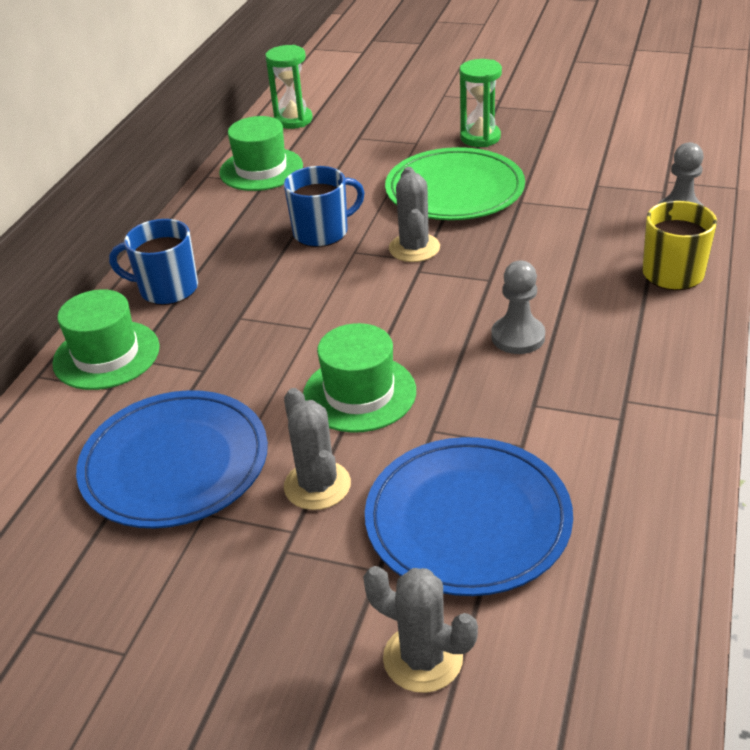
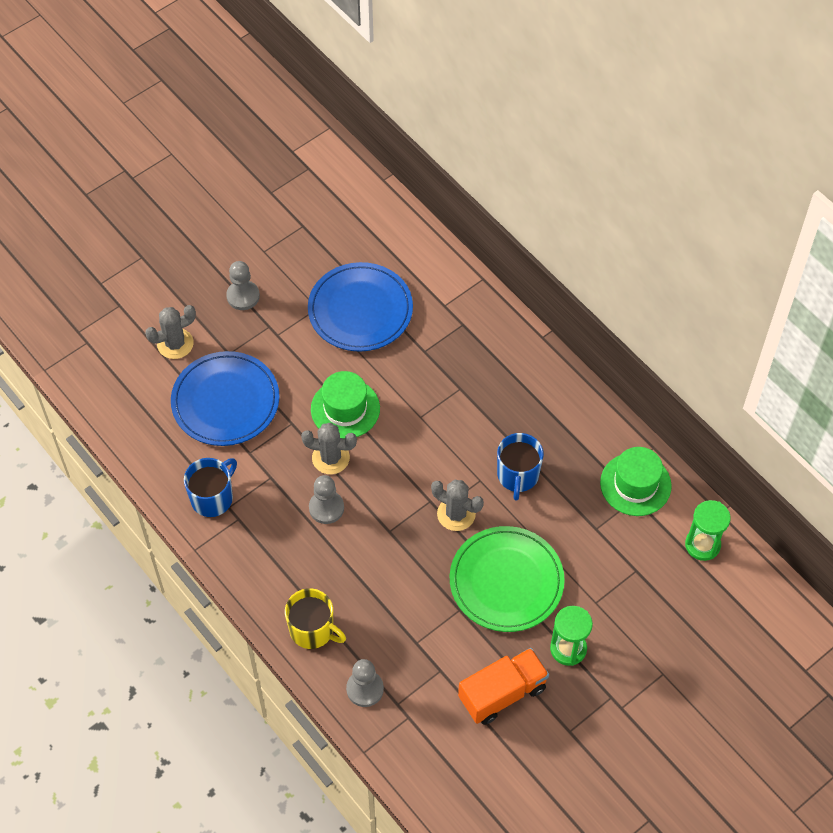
camera: 120 degrees right, 20 degrees up
(106, 355) = (476, 314): green hat -> none
(167, 289) = (520, 367): blue mug -> blue mug (212, 498)
(247, 623) = (243, 296): none -> grey pawn
(317, 485) = (296, 357): grey cactus -> grey cactus (330, 458)
(569, 149) = (502, 693): none -> orange truck

